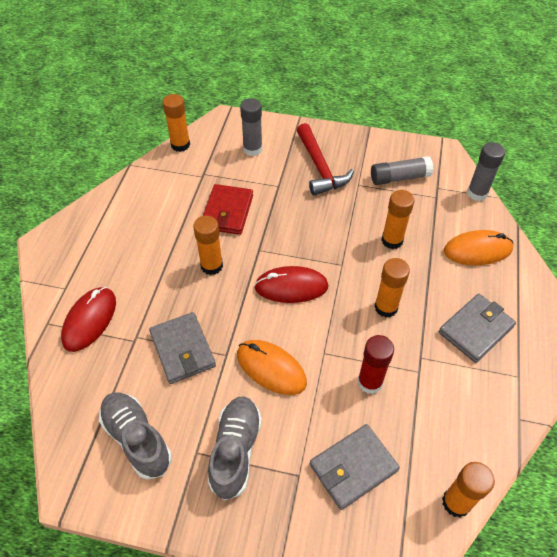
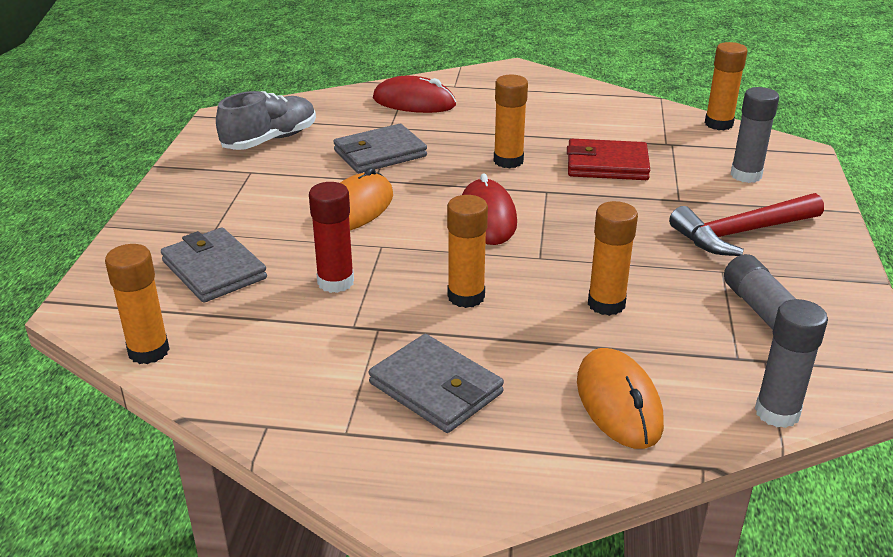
camera: 85 degrees right, 20 degrees down
(235, 451) = (248, 193): grey shoe -> none

